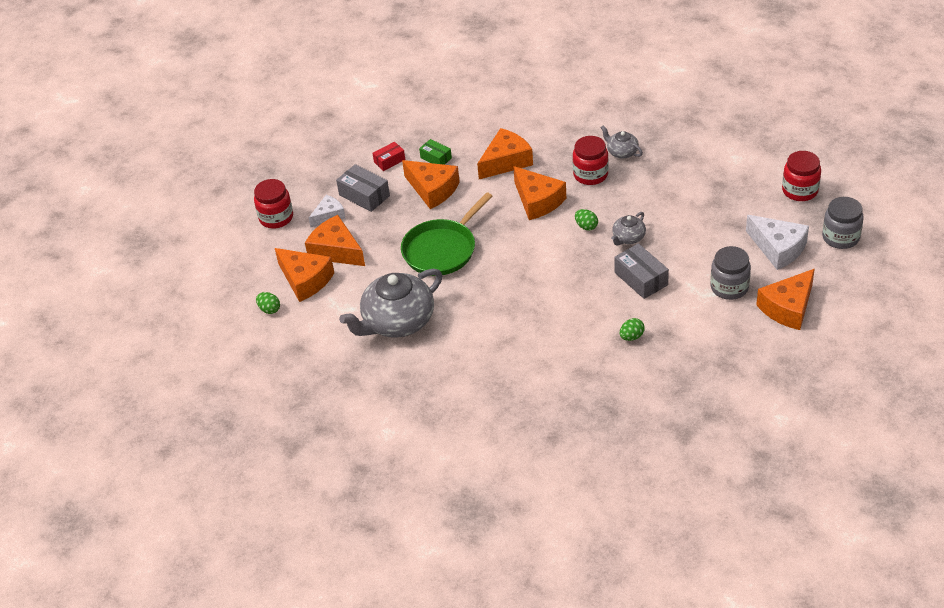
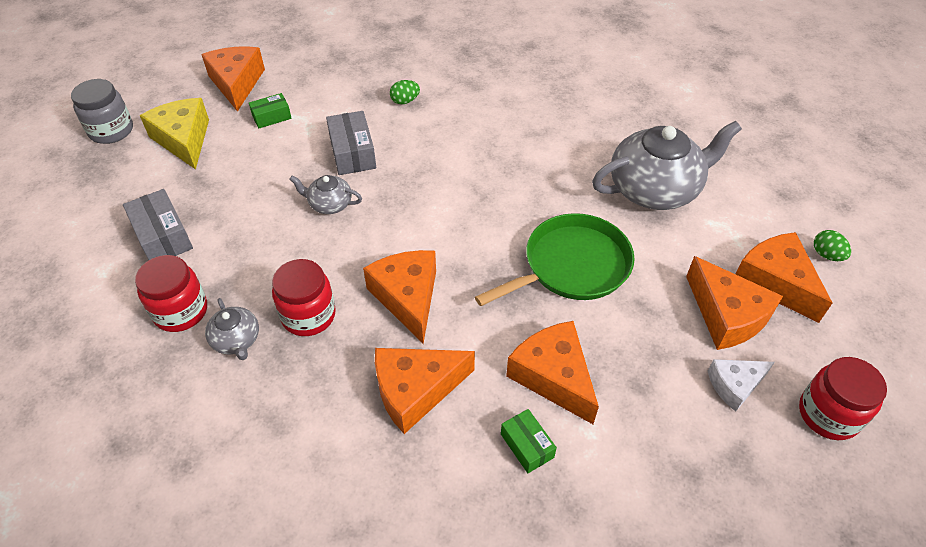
camera: 165 degrees left, 5 degrees up
(364, 195) = (670, 407): grey box -> grey box (163, 236)
(389, 161) = (611, 472): red box -> none
(586, 226) = (368, 236): green egg -> none
(628, 238) = (329, 204): grey teapot -> grey teapot turned 135 degrees counterclockwise
(729, 287) = (271, 117): grey jar -> green box
(778, 248) = (184, 140): white cheese -> yellow cheese
(788, 307) = (237, 83): orange cheese -> orange cheese turned 75 degrees counterclockwise
(800, 190) = (85, 197): red jar -> red jar (181, 311)

